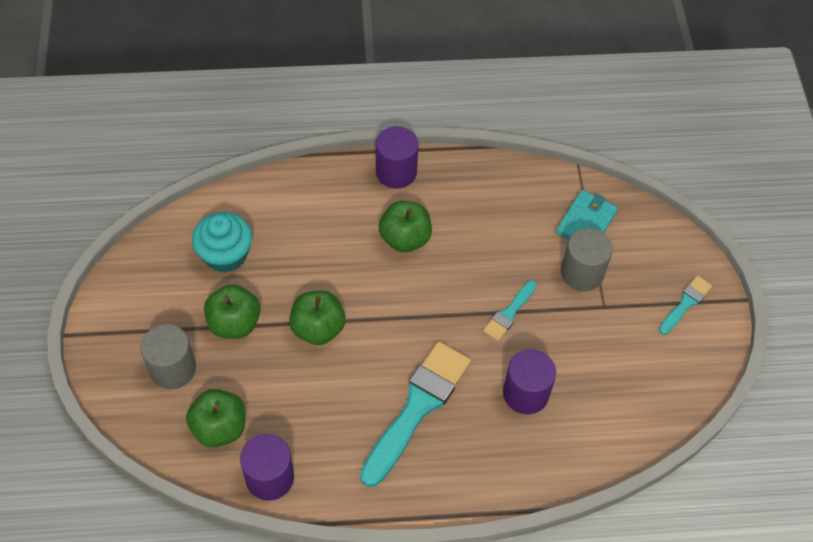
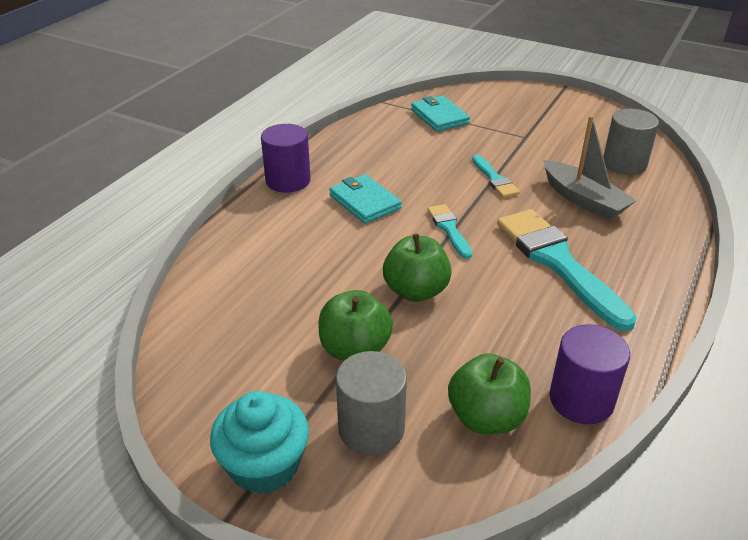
camera: 55 degrees left, 20 degrees down
(225, 255) = (259, 322): turquoise cupcake -> turquoise cupcake (264, 465)
(405, 238) = (364, 202): green apple -> turquoise wallet
(525, 393) = (583, 200): purple cylinder -> grey boat
(582, 273) = (485, 134): grey cylinder -> grey cylinder (624, 164)
(685, 303) = (551, 106): turquoise brush -> turquoise brush (449, 229)

